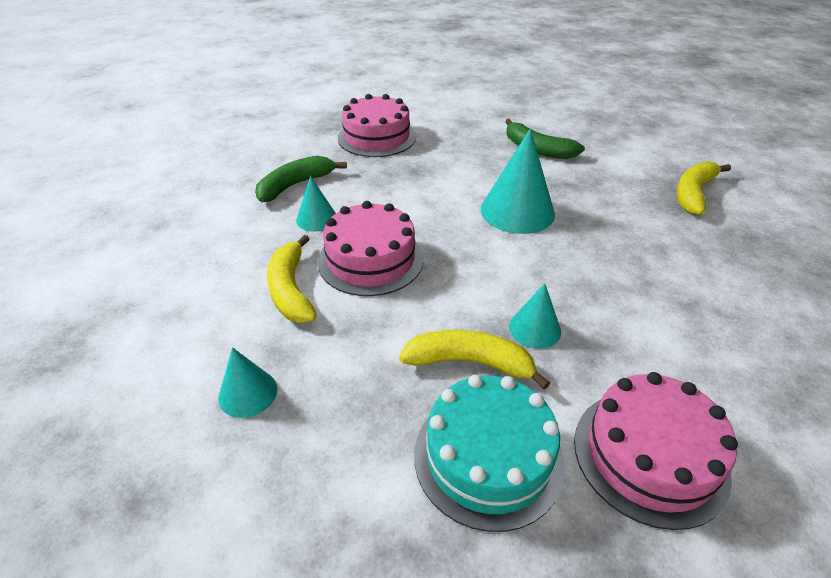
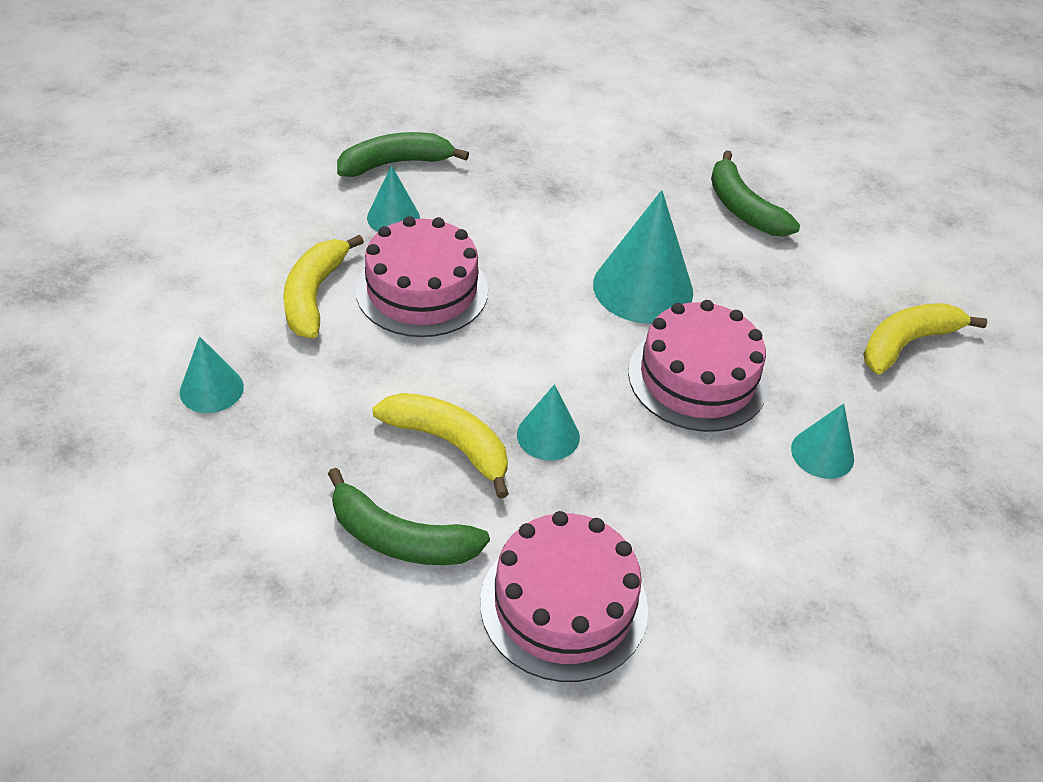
camera: 20 degrees right, 5 degrees up
(377, 137) = (539, 124): pink cake -> pink cake (697, 378)
(488, 457) = (400, 539): turquoise cake -> green banana
(711, 274) = (822, 453): none -> turquoise cone

